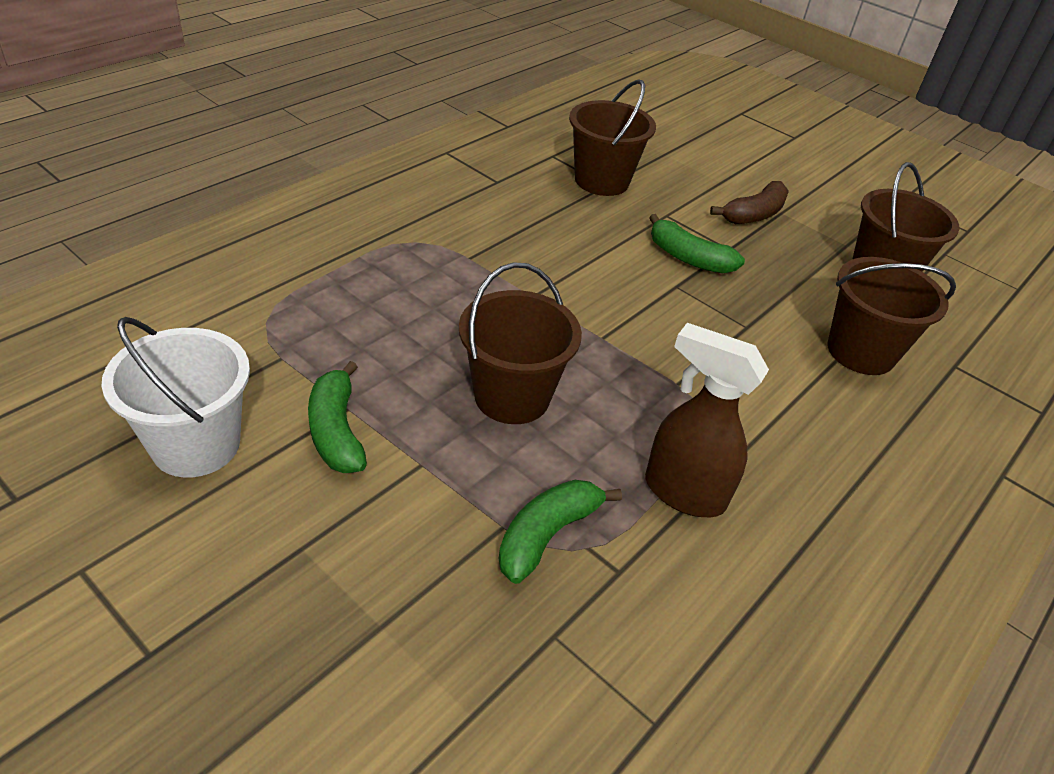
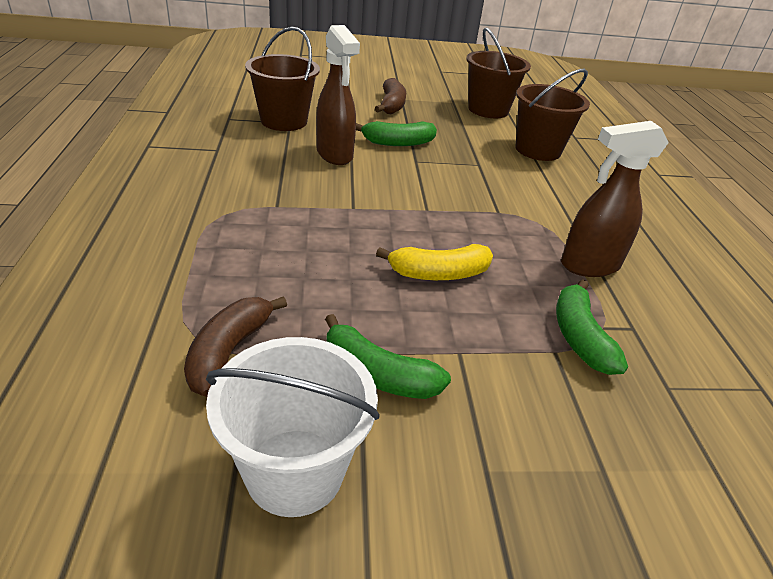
camera: 45 degrees left, 5 degrees down
(270, 345) = (229, 352): none -> brown banana
(512, 396) = (438, 274): brown bucket -> yellow banana
(598, 238) = (335, 155): none -> brown spray bottle

